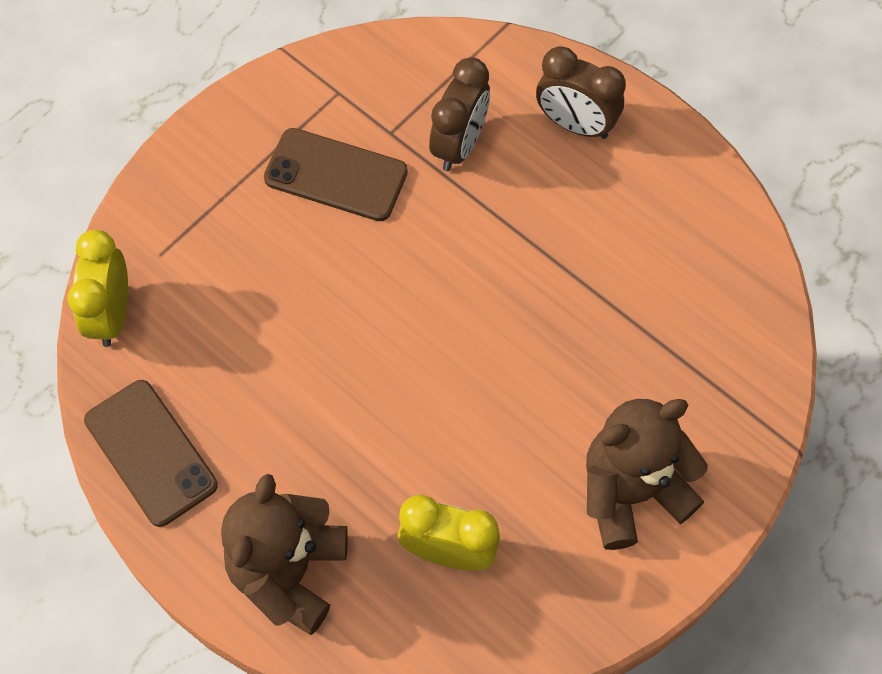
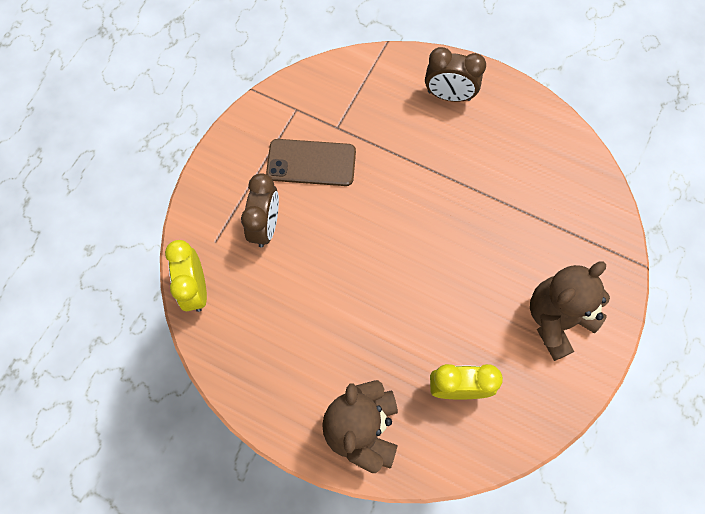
camera: 15 degrees left, 5 degrees up
(150, 453) = (249, 374): brown phone -> none
(459, 145) = (382, 125): brown clock -> brown clock (265, 226)

